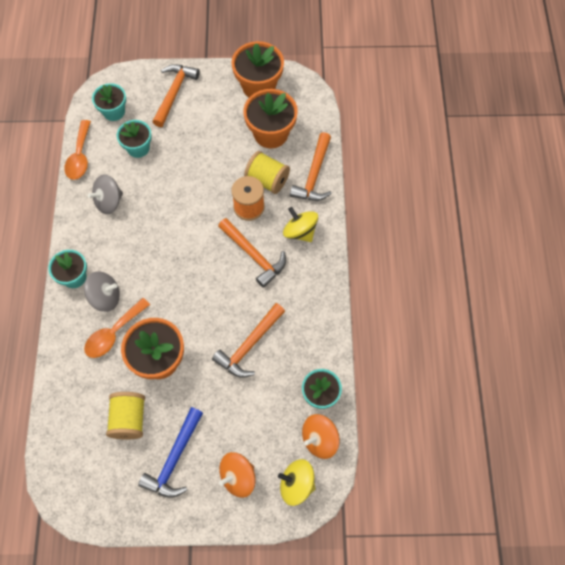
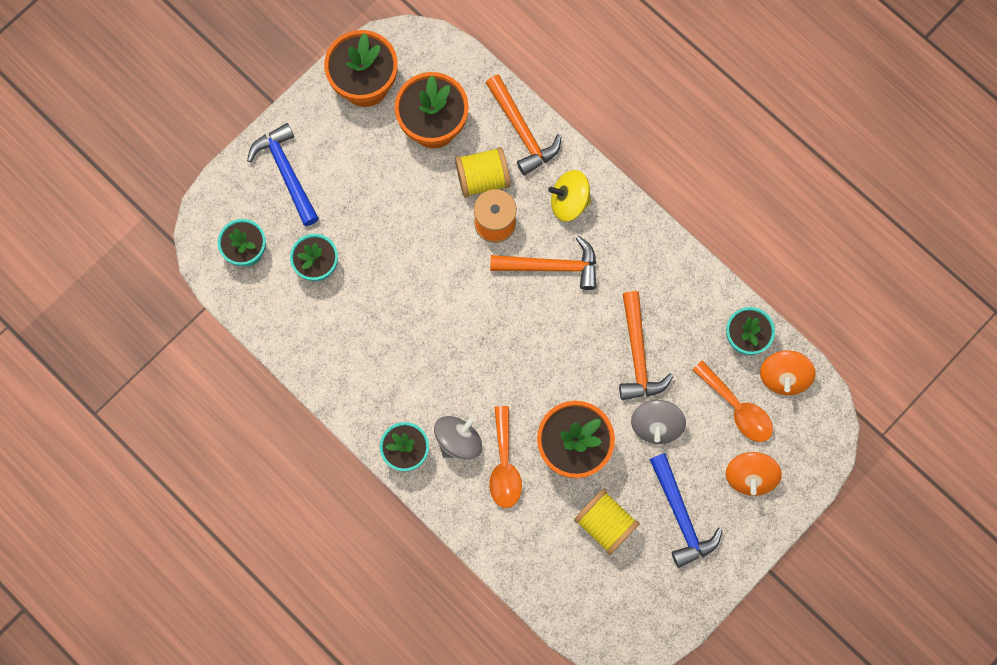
camera: 45 degrees left, 10 degrees up
(80, 156) = (268, 331): orange spoon -> orange spoon (737, 408)
(109, 202) = (353, 348): grey spinning top -> grey spinning top (656, 425)
(174, 93) = (286, 172): orange hammer -> blue hammer
(296, 484) = (803, 433): yellow spinning top -> none

